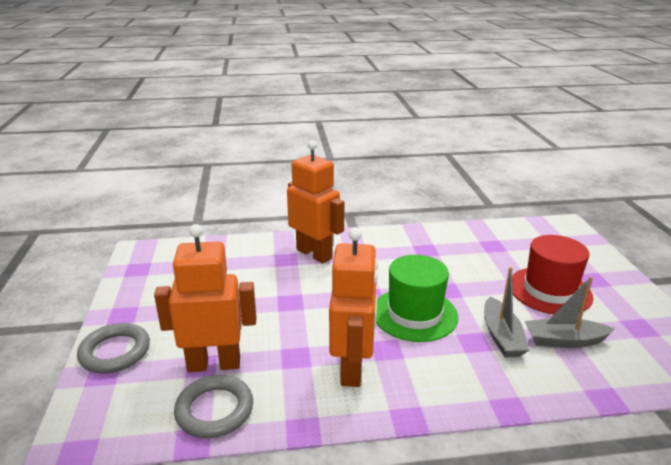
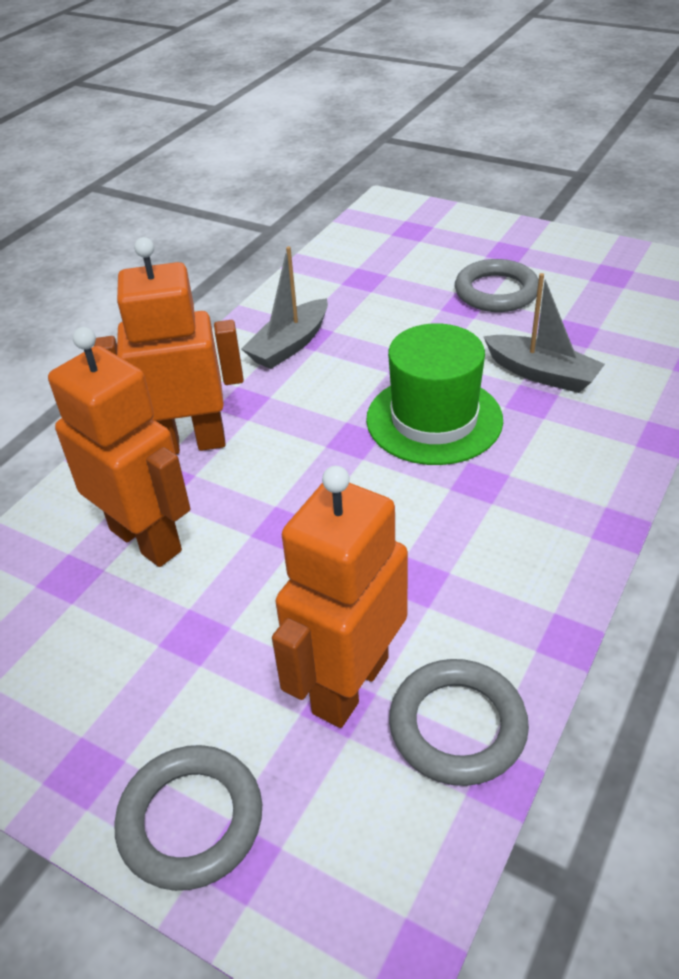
camera: 50 degrees left, 15 degrees up
(352, 368) = (490, 532): orange robot -> orange robot (146, 539)
(549, 290) = (496, 292): red hat -> grey ring
(564, 341) = (589, 335): grey boat -> grey boat (289, 345)

